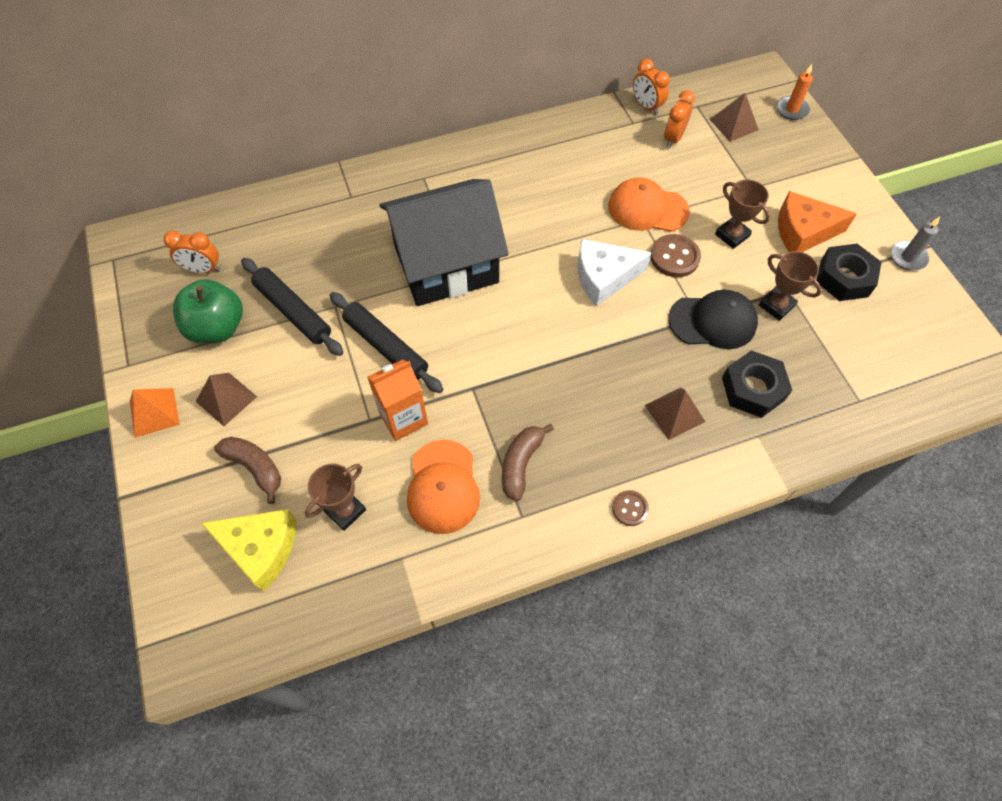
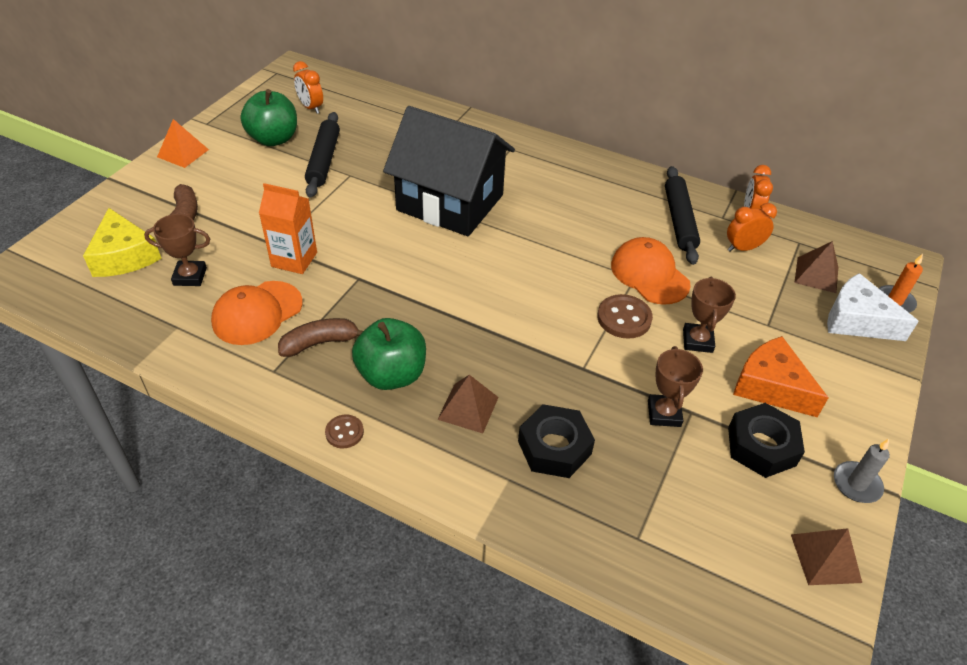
camera: 45 degrees right, 15 degrees down
(226, 399) = (224, 174): brown pyramid -> brown pyramid (825, 558)
(386, 347) = (344, 216): black rolling pin -> black rolling pin (679, 220)
(599, 438) = (392, 374): none -> green apple
(604, 277) = (548, 289): white cheese -> white cheese (857, 320)
(713, 321) = (591, 380): black cap -> none

